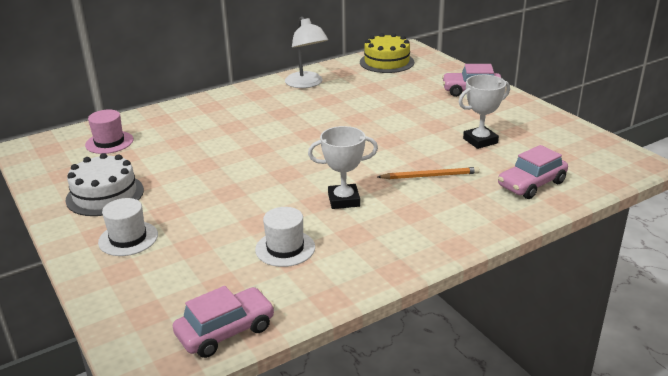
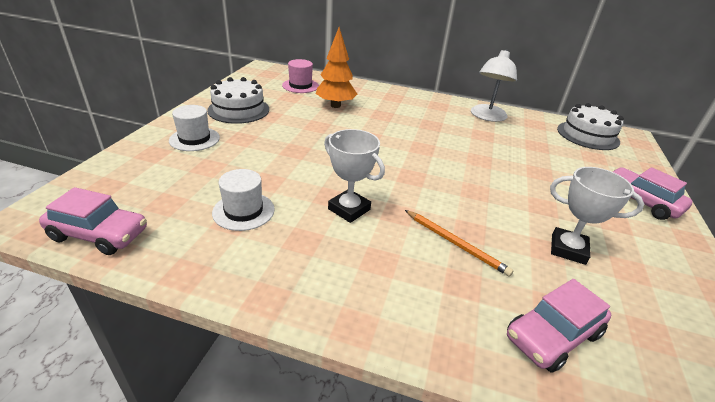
camera: 45 degrees right, 5 degrees up
(180, 141) = (335, 105): none -> orange tree
(386, 62) = (587, 135): yellow cake -> white cake
(531, 184) = (552, 335): pink car -> pink car turned 45 degrees counterclockwise

